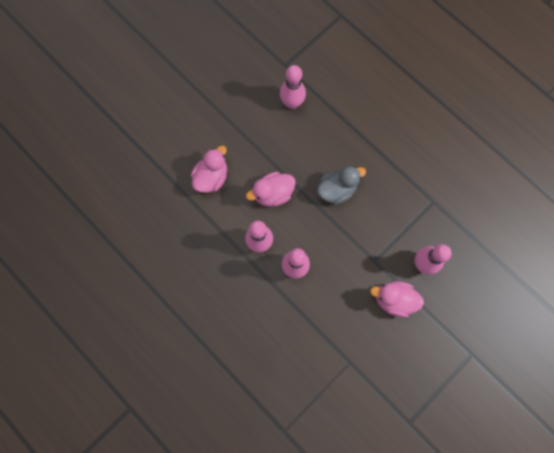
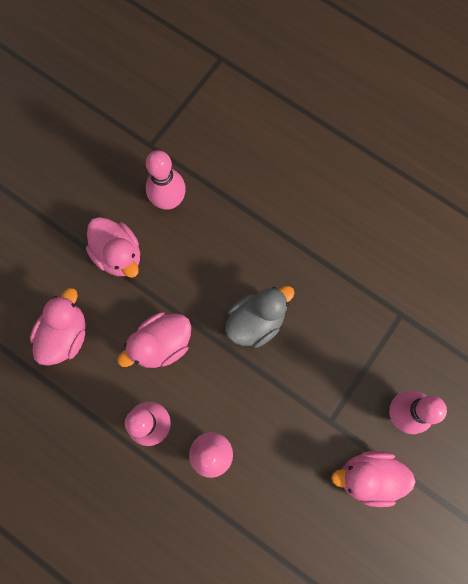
camera: 10 degrees left, 0 degrees up
(253, 132) = (118, 255): none -> pink duck

